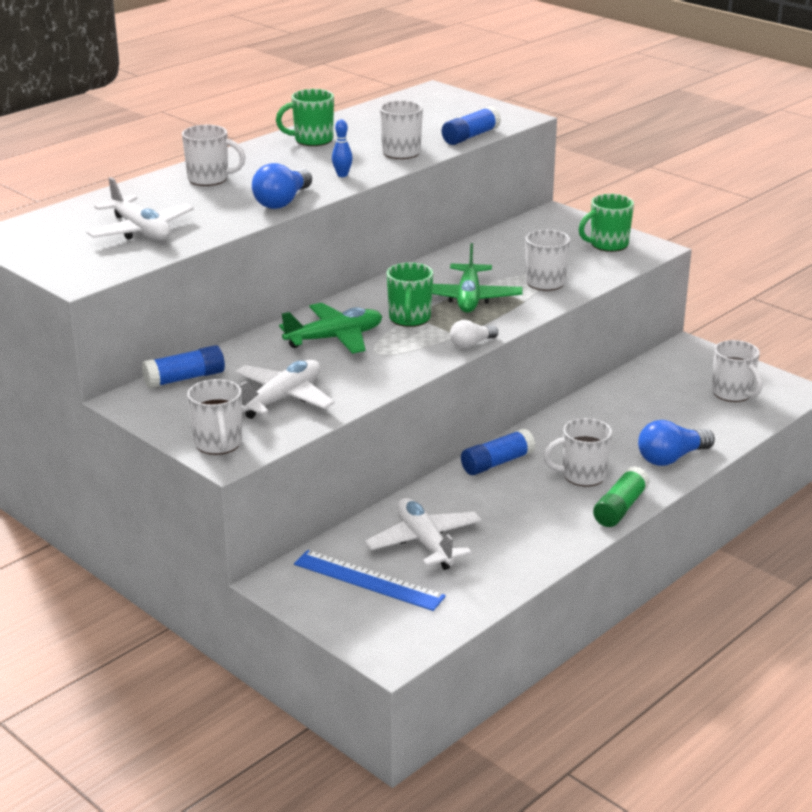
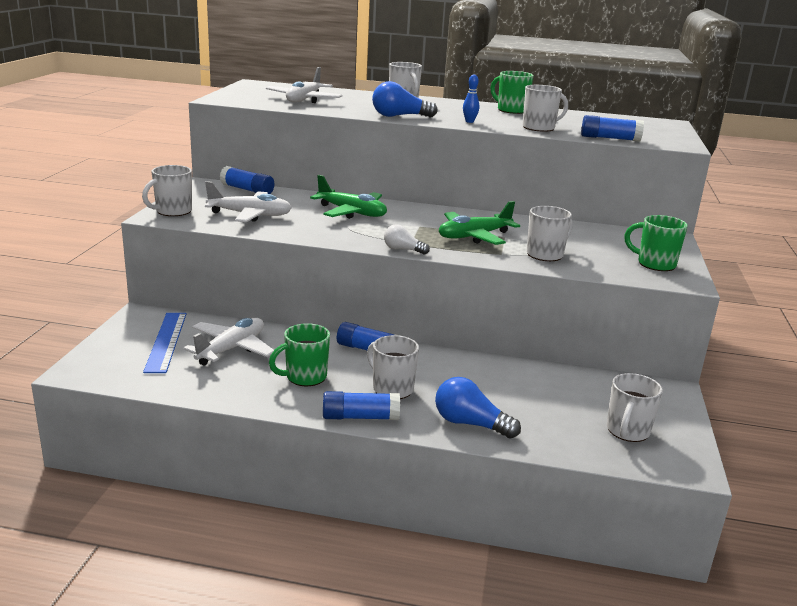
camera: 55 degrees right, 5 degrees down
(409, 319) = (412, 226): green mug -> green mug (305, 377)
(620, 508) = (360, 417): green glue stick -> blue glue stick

